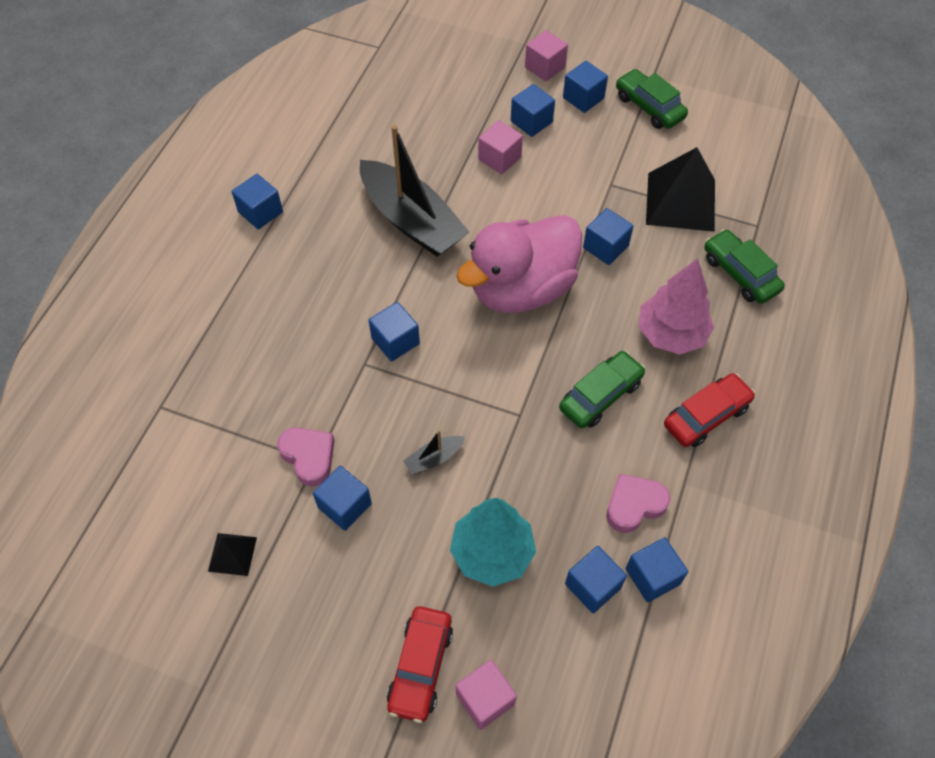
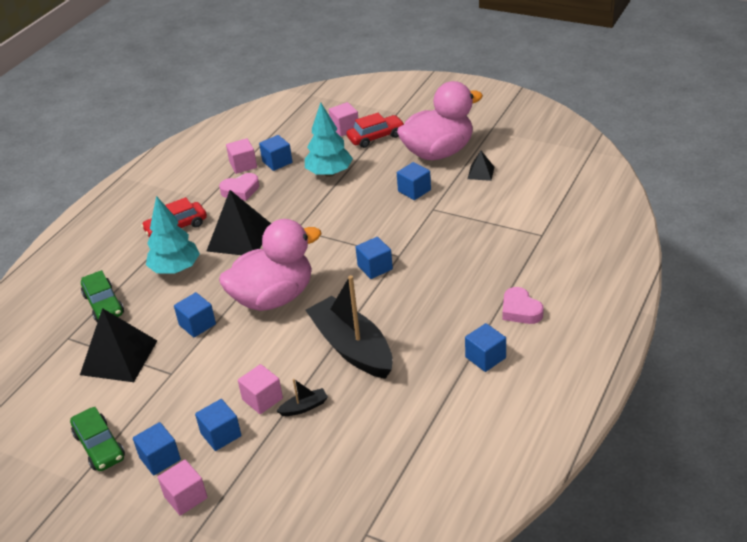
camera: 170 degrees left, 20 degrees down
(302, 614) = (438, 152): none -> pink duck
(309, 457) = (437, 211): pink heart -> pink heart (520, 310)
(420, 667) = (376, 137): red car -> red car turned 45 degrees clockwise
(434, 458) = (356, 209): black boat -> black boat (304, 407)
(600, 395) = (239, 237): green car -> black pyramid
(652, 576) = (243, 165): blue cube -> pink cube
(671, 334) = (175, 269): pink tree -> turquoise tree

